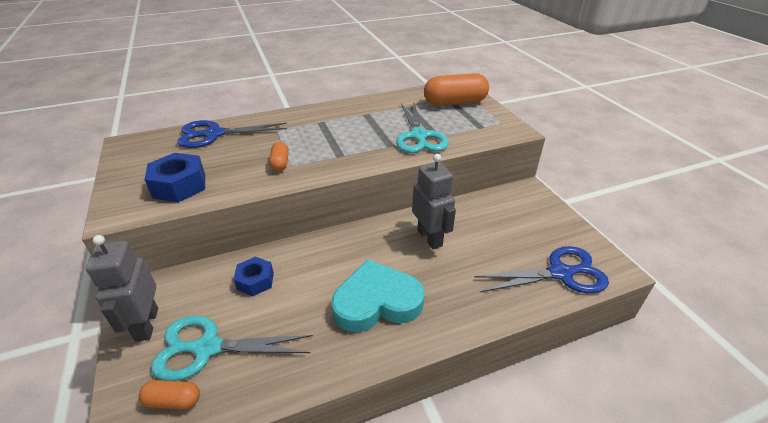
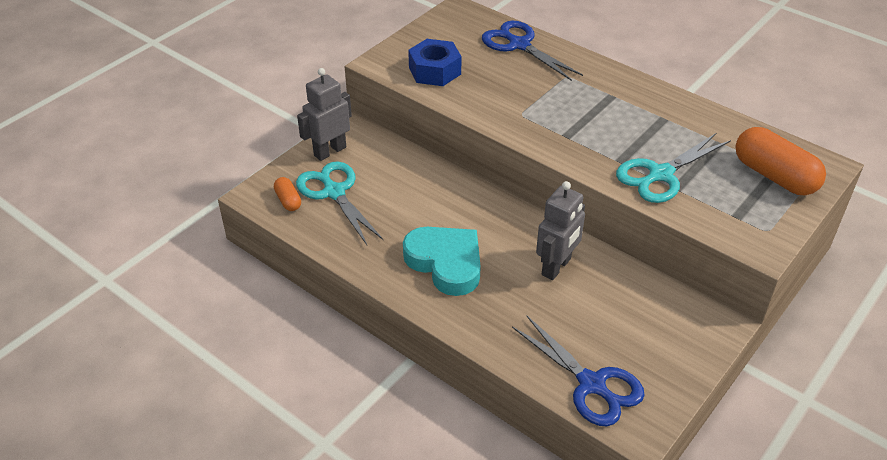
camera: 60 degrees right, 5 degrees up
(255, 281) = (409, 181): blue nut -> none
(280, 163) = (516, 106): orange capsule -> none

